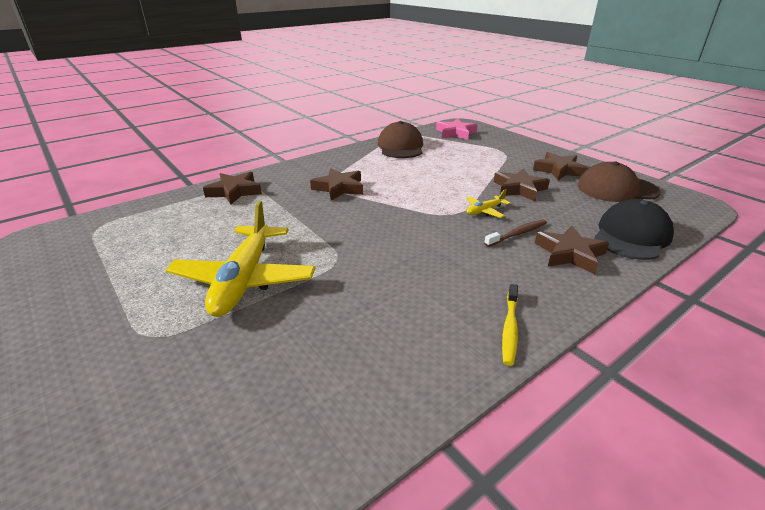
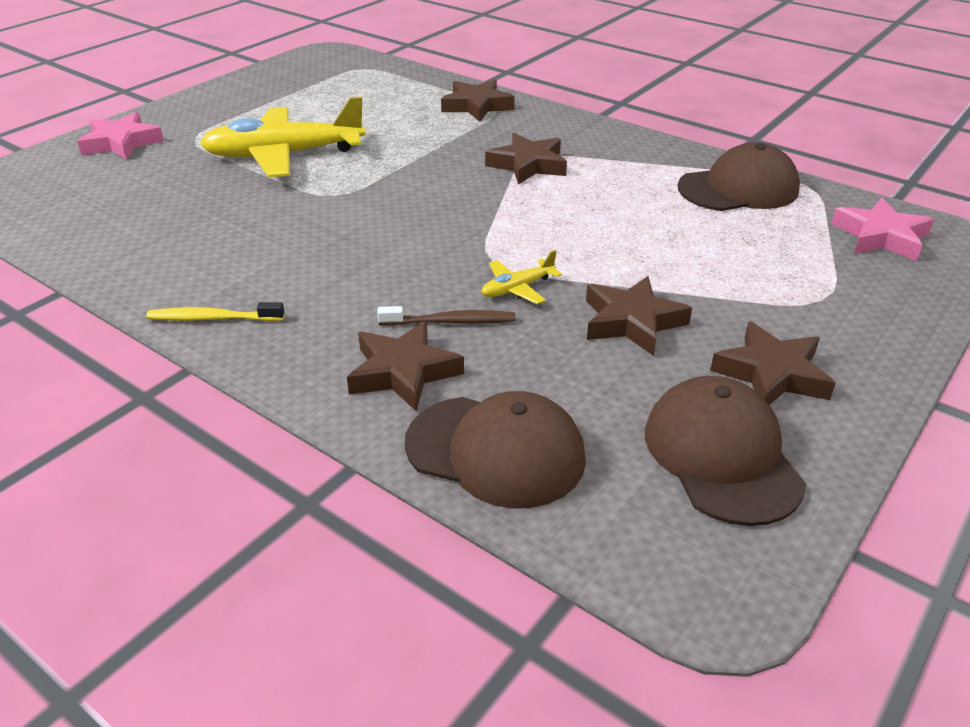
camera: 75 degrees right, 5 degrees up
(101, 401) = (121, 143): none -> pink star
(484, 211) = (517, 288): yellow plane -> yellow plane turned 75 degrees counterclockwise
(517, 234) = (451, 321): brown toothbrush -> brown toothbrush turned 45 degrees counterclockwise
(631, 236) = (496, 451): black cap -> brown cap

